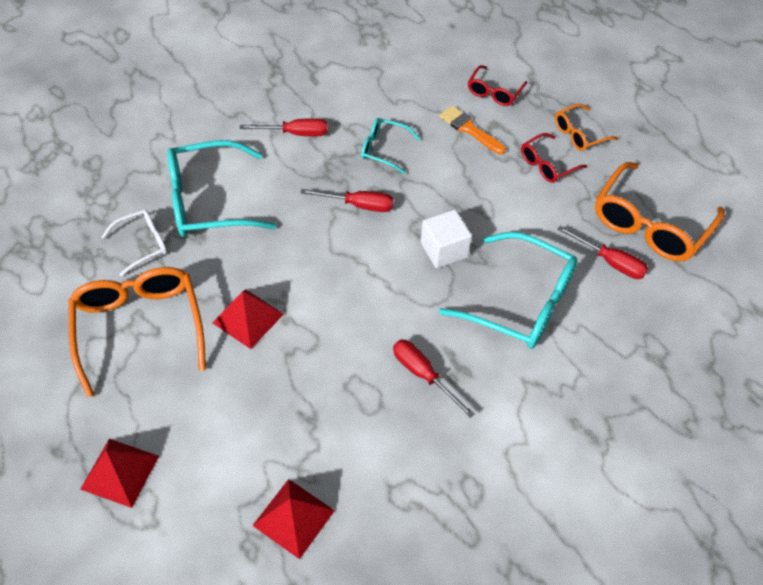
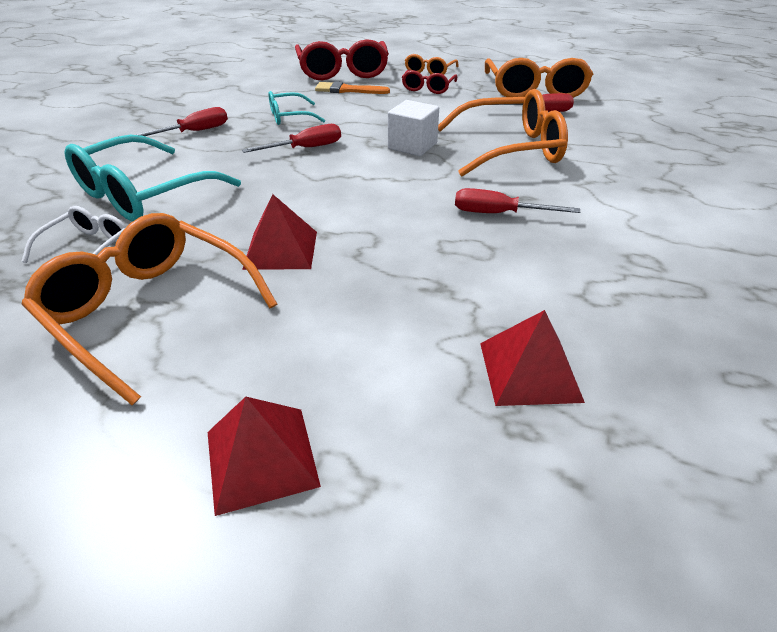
camera: 35 degrees left, 15 degrees down
(494, 92) = (343, 72): red glasses -> red glasses, size x1.90
(521, 302) = (510, 149): turquoise glasses -> orange glasses

